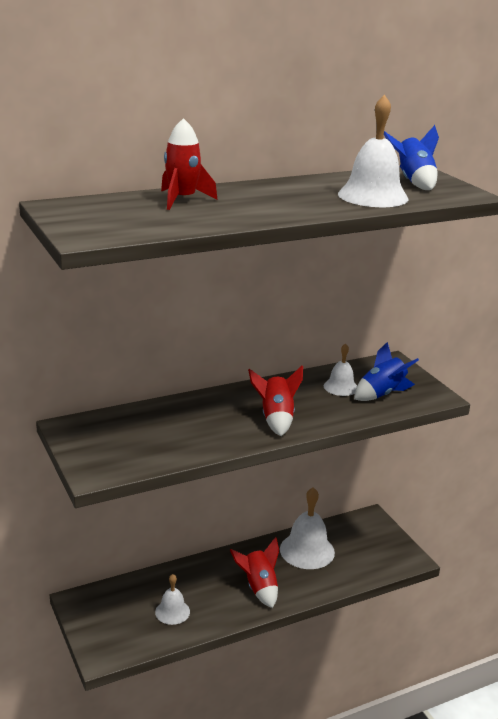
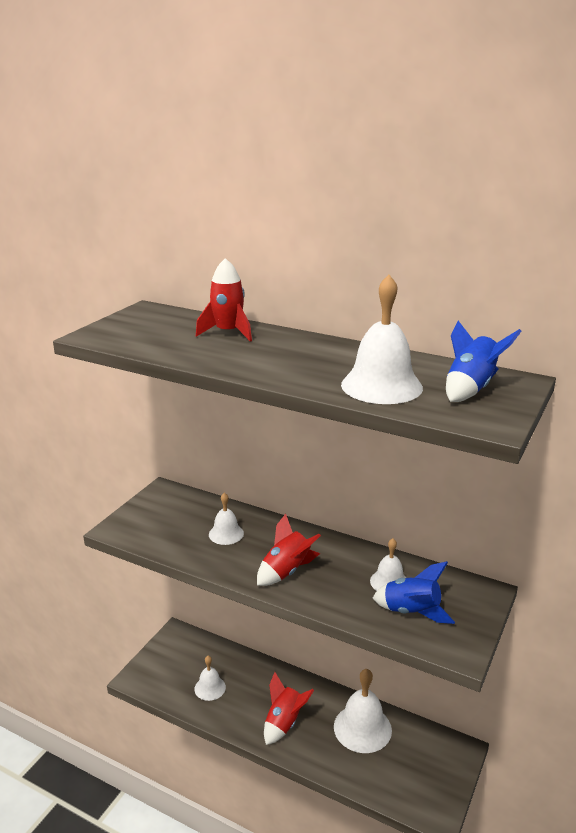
camera: 55 degrees right, 0 degrees up
(187, 423) = (226, 534): none -> white bell

